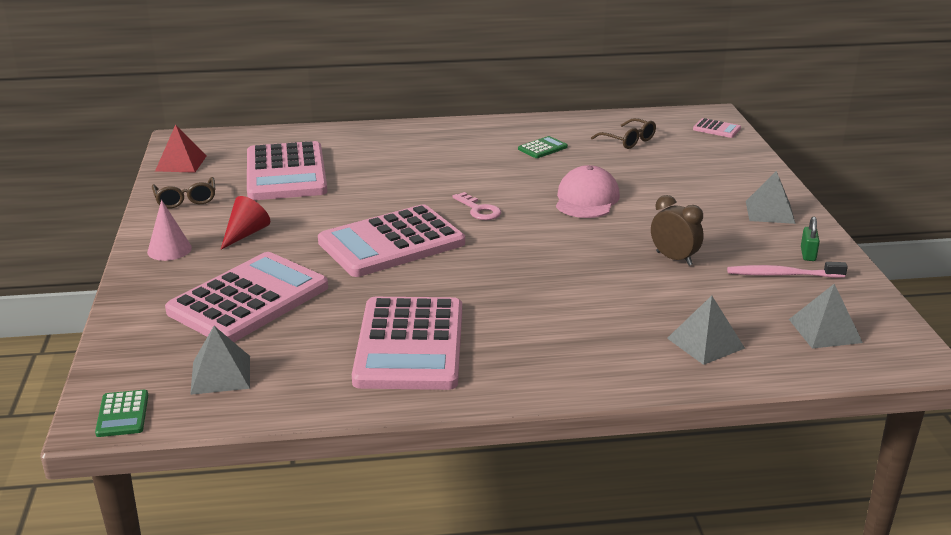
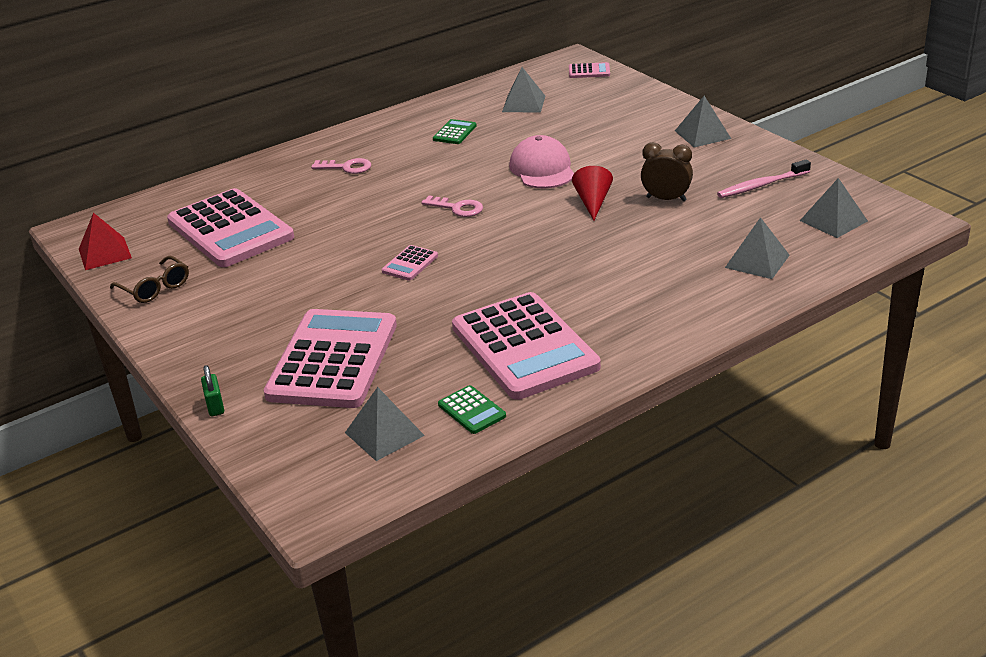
camera: 25 degrees left, 5 degrees up
(123, 414) = (332, 501): green calculator -> green calculator (472, 410)
(169, 250) = (197, 341): pink cone -> none
(245, 234) = (258, 301): red cone -> red cone (593, 202)
(391, 243) = (410, 264): pink calculator -> pink calculator, size x0.40
(425, 151) = (347, 167): none -> pink key
(628, 140) = (523, 103): brown glasses -> grey pyramid
(808, 254) = (764, 162): green padlock -> green padlock (215, 406)

